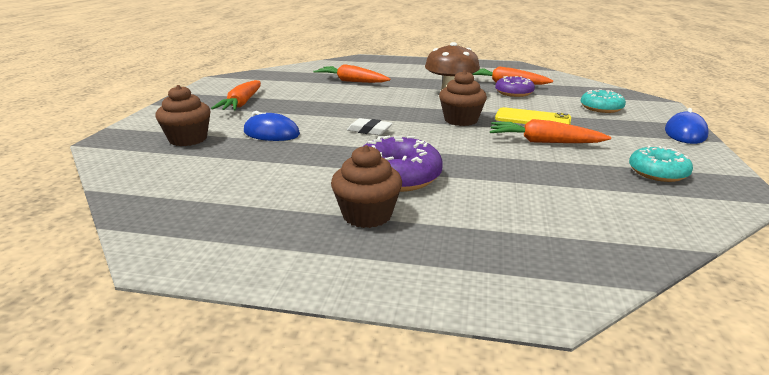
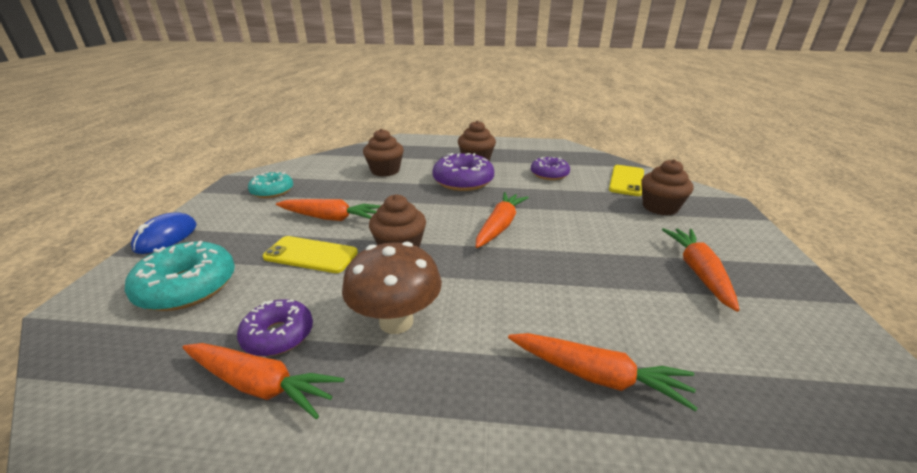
camera: 175 degrees right, 5 degrees up
(168, 169) = (626, 180): none -> yellow phone
(264, 183) = (549, 174): none -> purple donut
(271, 133) = (594, 218): blue mouse -> none
(369, 130) = (500, 226): white eraser -> orange carrot
(523, 200) = (385, 171): none -> brown cupcake
(601, 108) = (187, 287): turquoise donut -> turquoise donut, size x1.54

